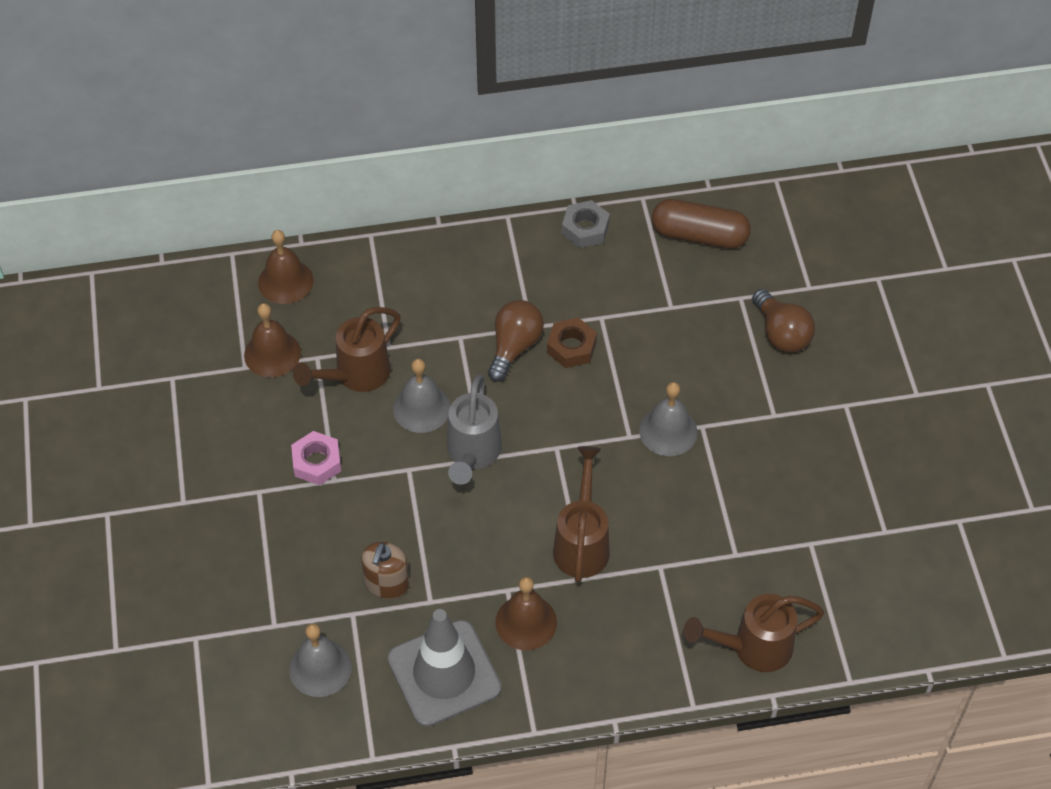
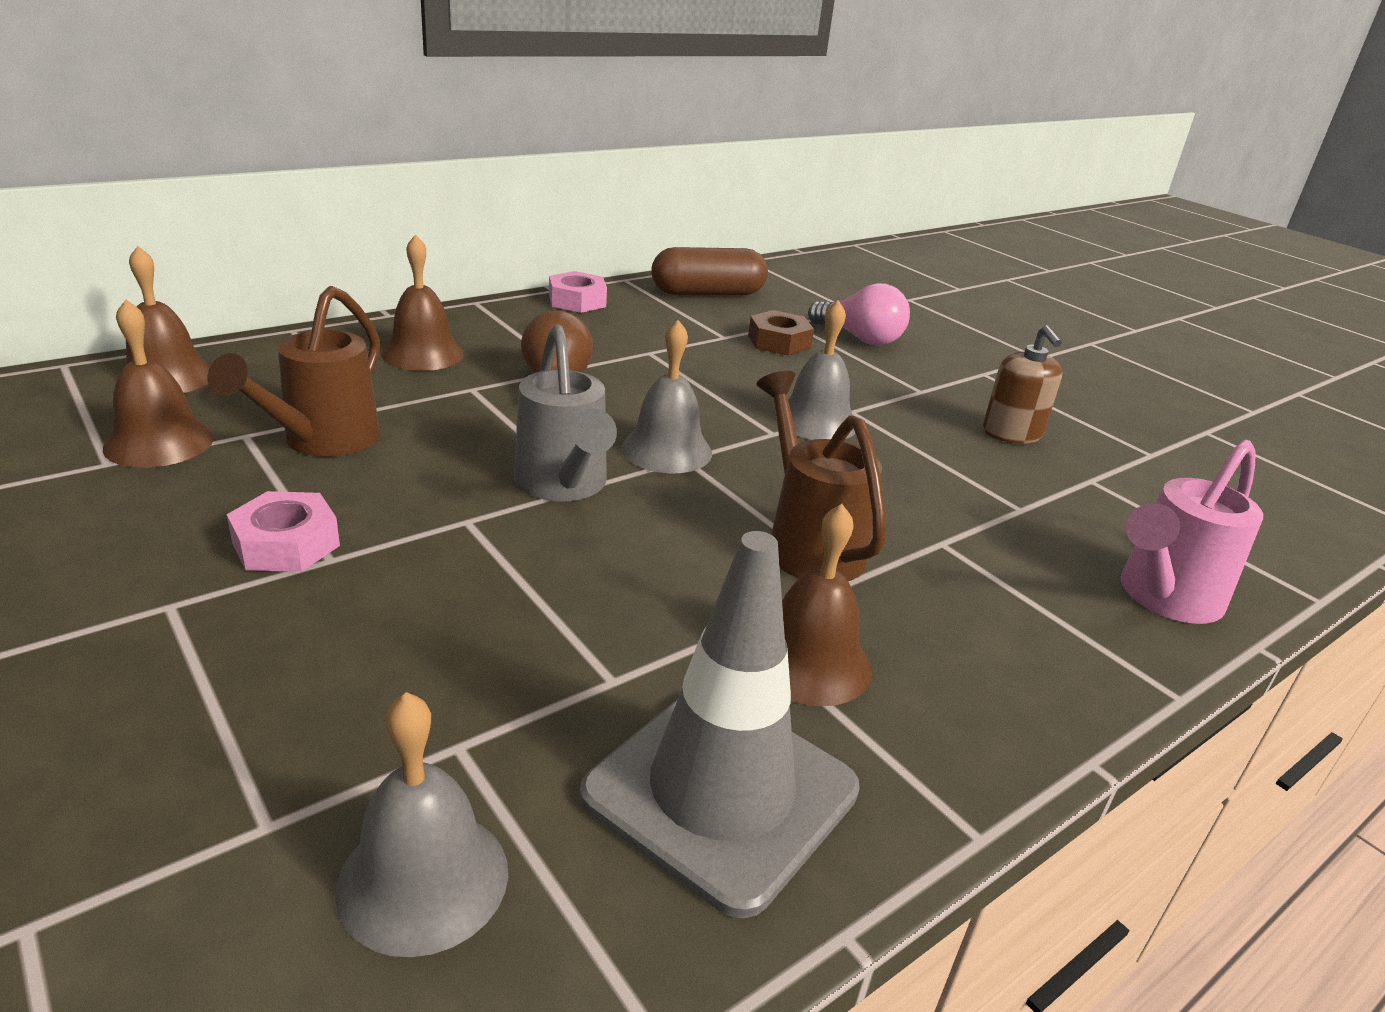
camera: 30 degrees left, 25 degrees down
(387, 583) = (508, 676): brown soap dispenser -> brown soap dispenser (1012, 433)
(421, 408) = (451, 456): grey bell -> grey bell (666, 450)
(444, 286) = (423, 354): none -> brown bell
(571, 347) = (631, 377): brown nut -> brown nut (779, 342)
(585, 229) = (577, 301): grey nut -> pink nut
(753, 648) = (1162, 598): brown watering can -> pink watering can
(781, 333) = (860, 338): brown light bulb -> pink light bulb

